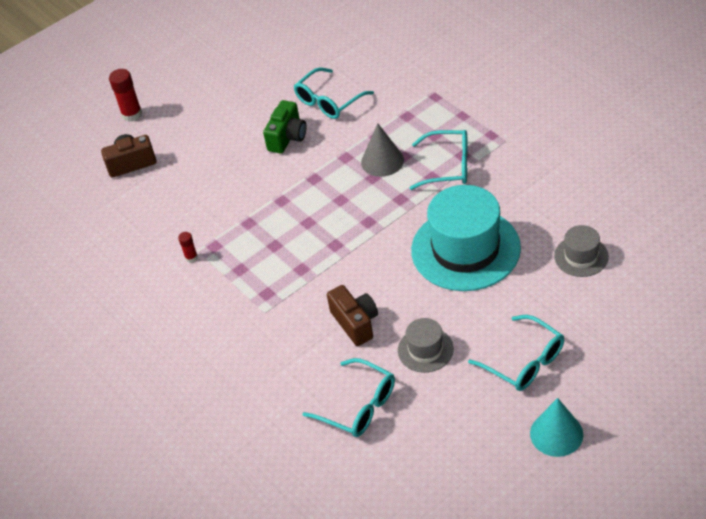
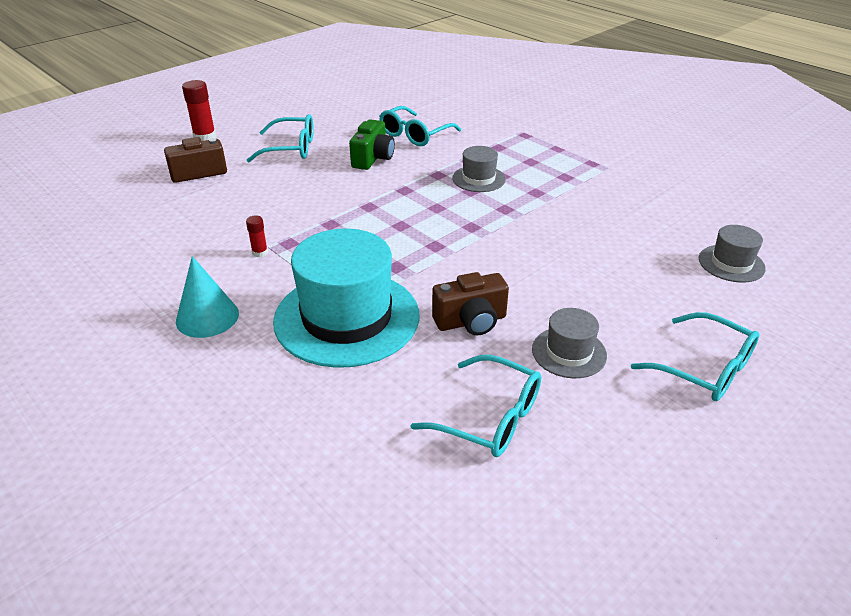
camera: 10 degrees left, 10 degrees down
(355, 323) = (471, 321): brown camera -> brown camera turned 105 degrees clockwise
(382, 161) = (478, 179): grey cone -> grey hat
(448, 166) = (552, 185): turquoise glasses -> turquoise glasses (291, 148)
(465, 249) = (592, 253): turquoise hat -> turquoise hat (347, 318)
(556, 434) = (785, 458): turquoise cone -> turquoise cone (207, 317)

